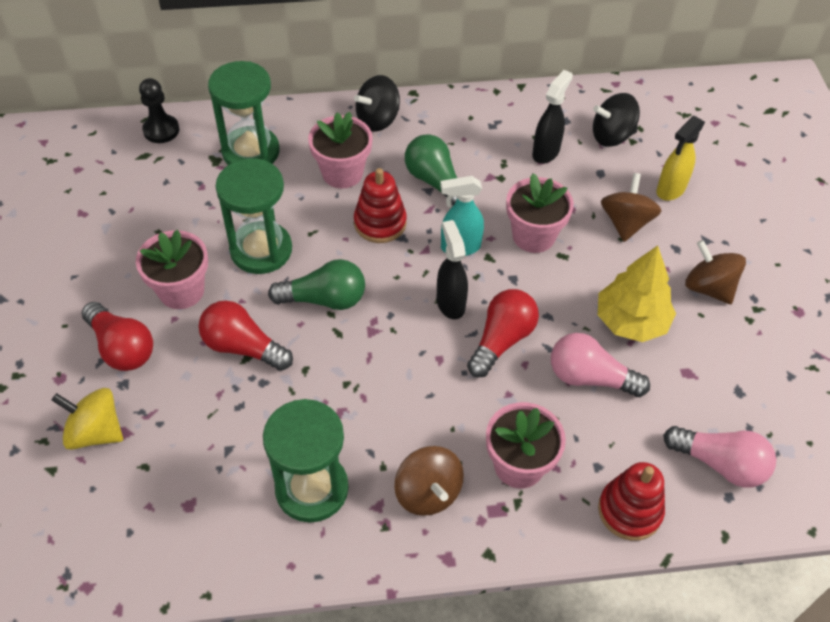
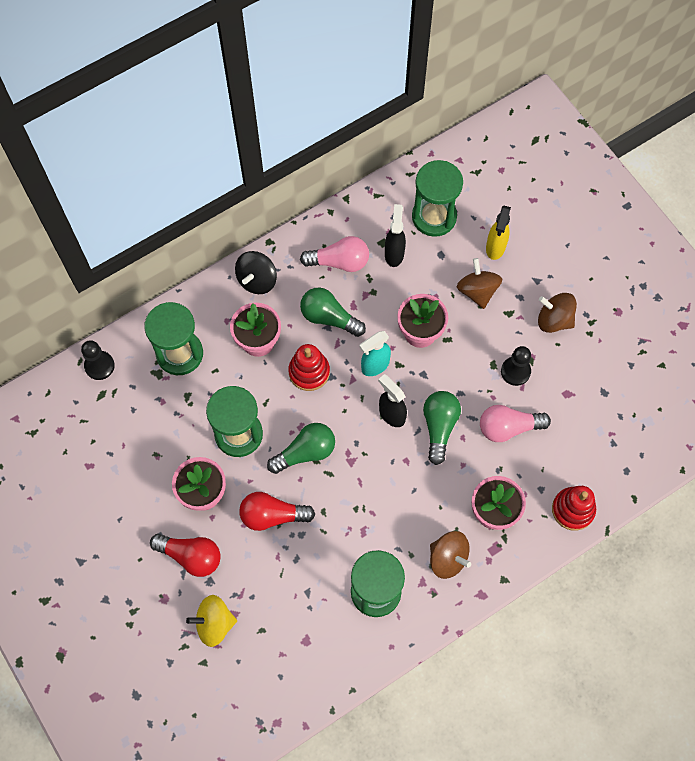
camera: 25 degrees left, 15 degrees up
(502, 340) = (439, 427): red light bulb -> green light bulb
(612, 136) = (434, 217): black spinning top -> green hourglass
(631, 321) = (515, 371): yellow tree -> black pawn
(720, 464) = (612, 451): pink light bulb -> pink light bulb (339, 262)

